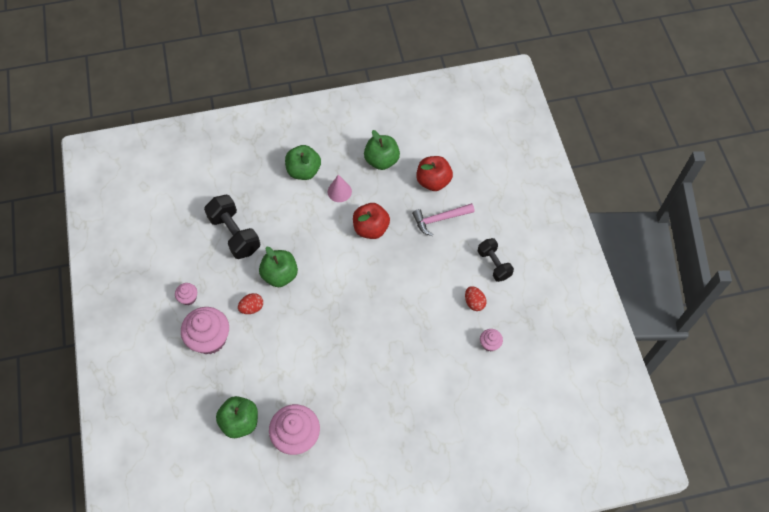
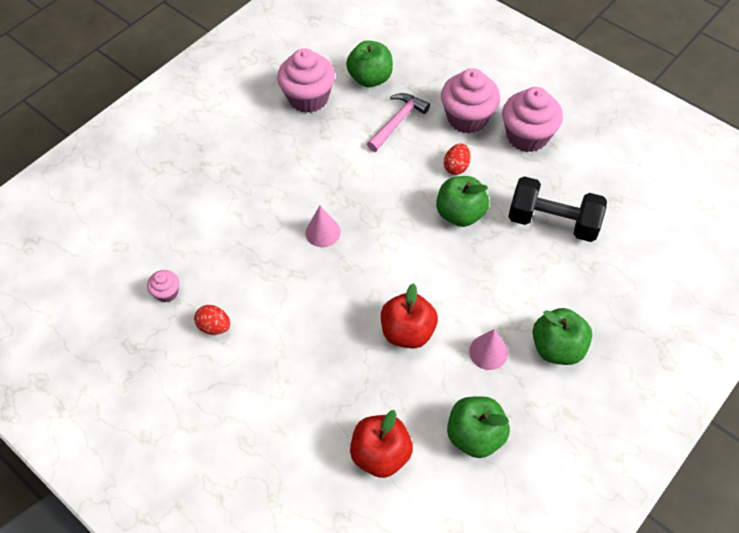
camera: 145 degrees right, 5 degrees down
(188, 298) = (527, 136): pink cupcake -> pink cupcake, size x2.07
(369, 320) = (323, 232): none -> pink cone
(440, 219) = (331, 404): pink hammer -> pink hammer (397, 122)
(494, 264) = (219, 390): black dumbbell -> none

